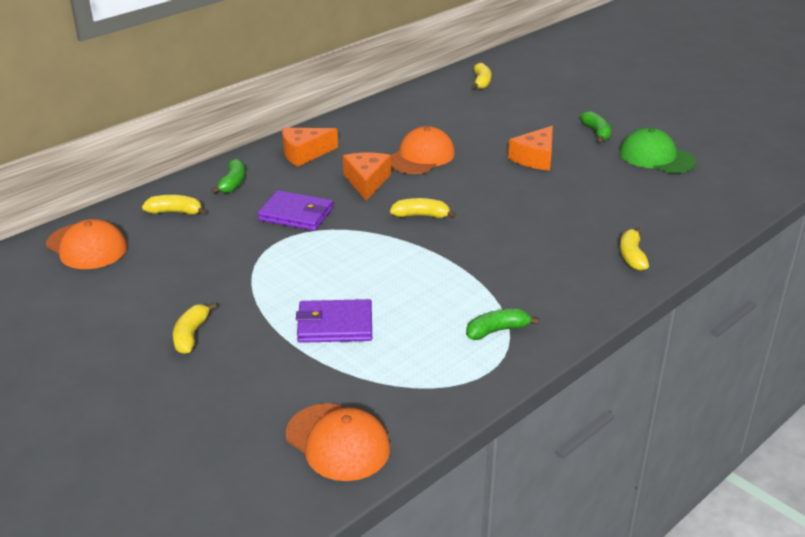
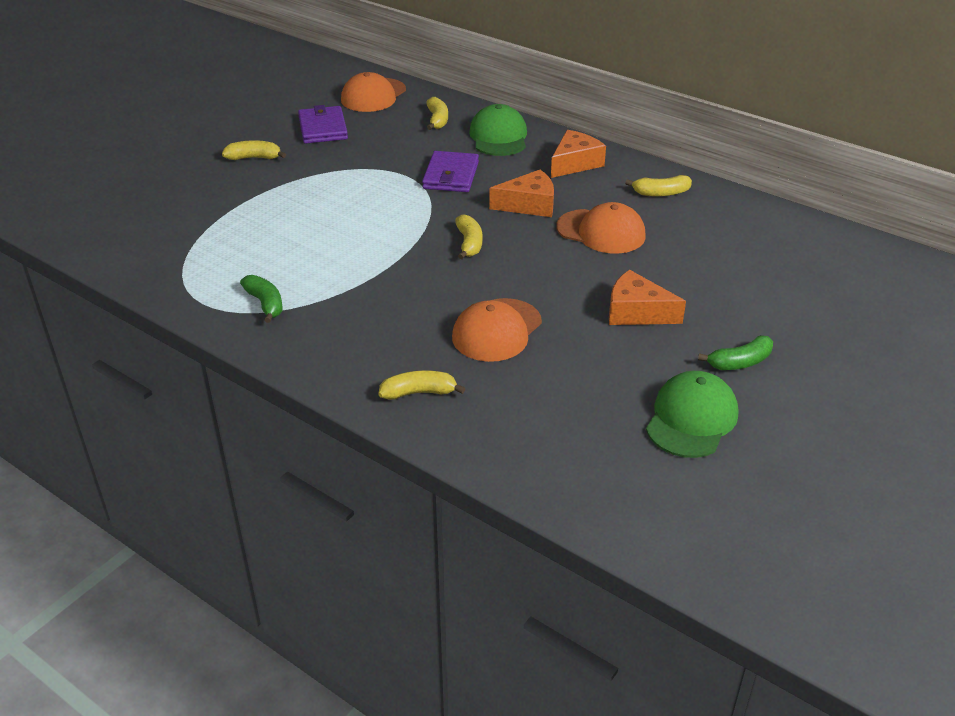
camera: 80 degrees right, 5 degrees up
(233, 183) = (498, 137): green banana -> green cap
(304, 153) = (575, 163): orange cheese -> orange cheese turned 75 degrees clockwise
(335, 325) = (270, 217): purple wallet -> purple wallet (323, 128)
(338, 442) = (117, 237): orange cap -> orange cap (497, 330)
(481, 82) = (839, 258): yellow banana -> yellow banana (661, 193)

